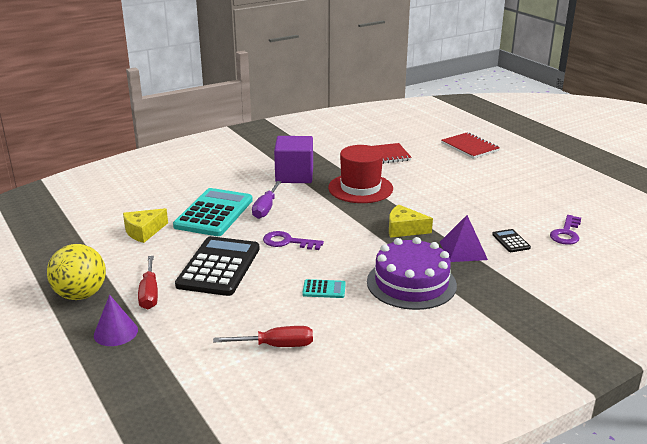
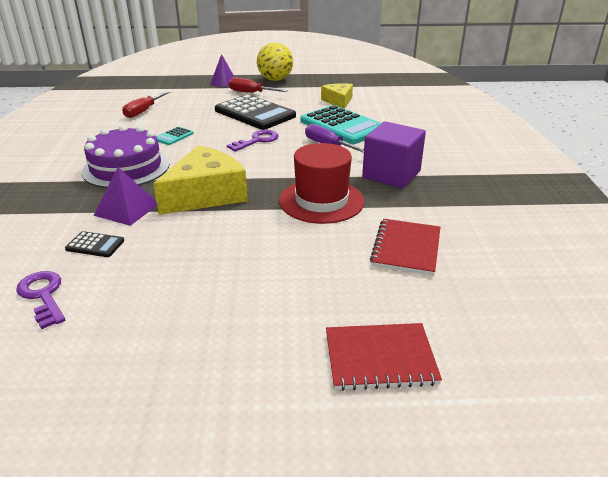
camera: 120 degrees right, 5 degrees up
(404, 229) = (206, 194): yellow cheese -> yellow cheese, size x1.72

